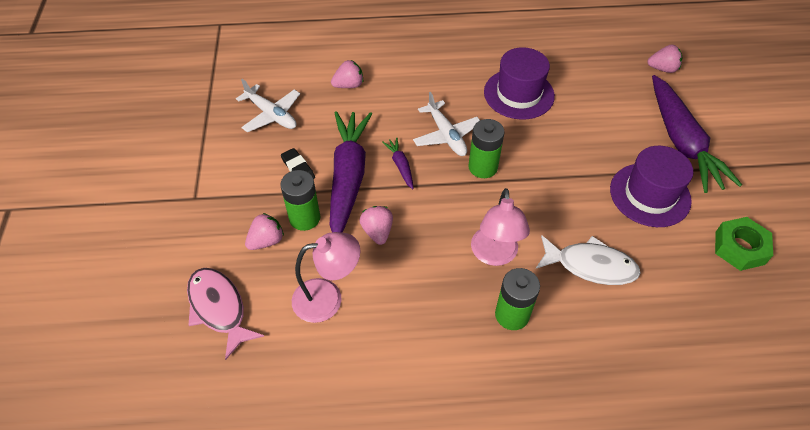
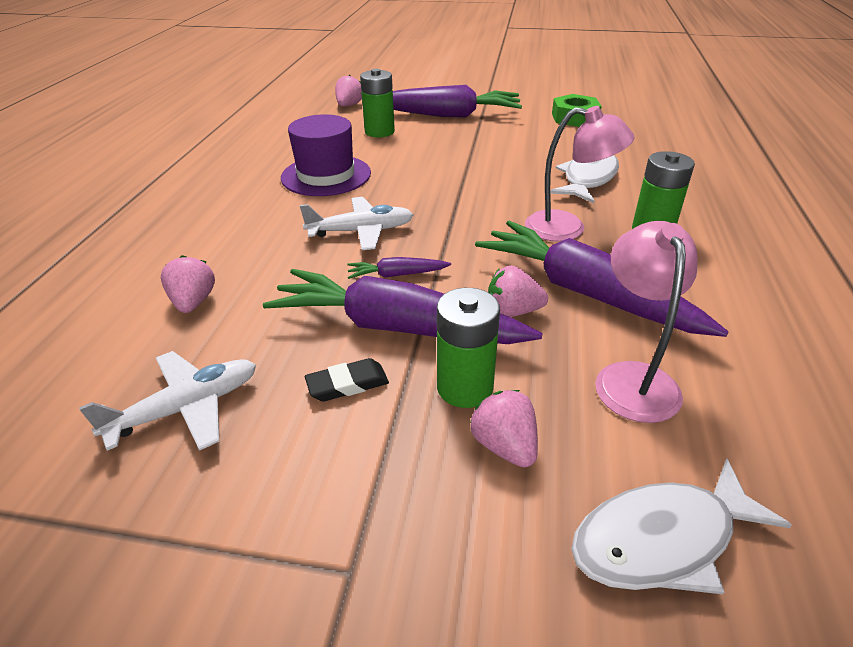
camera: 75 degrees left, 15 degrees down
(219, 308) = (662, 540): pink fish -> white fish
(409, 270) = (585, 292): none -> purple carrot
(483, 167) = (429, 215): green battery -> green battery (379, 132)
(650, 195) = (505, 138): purple hat -> none

